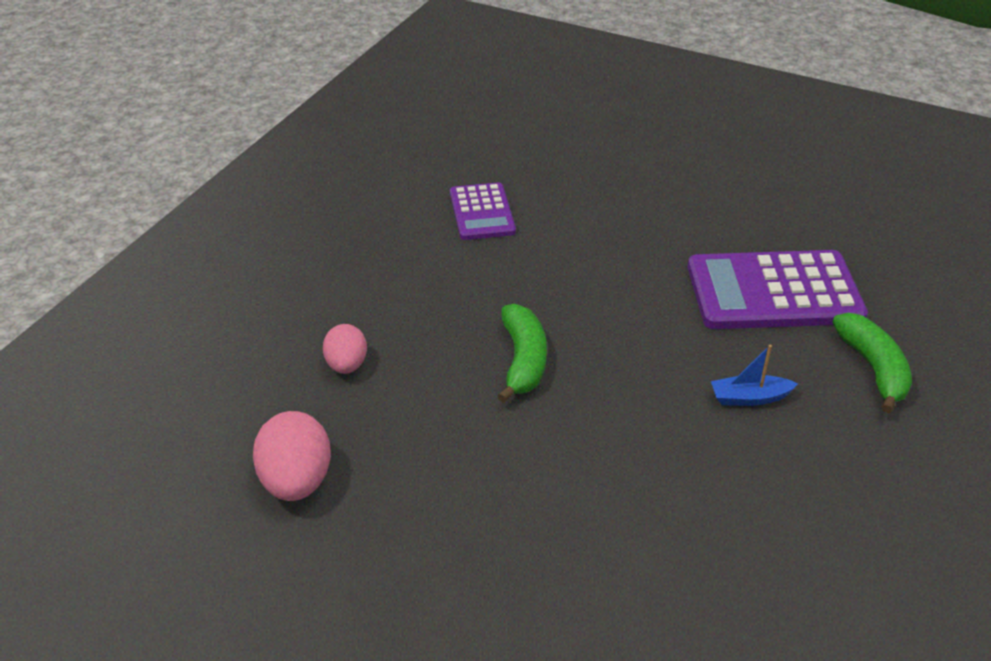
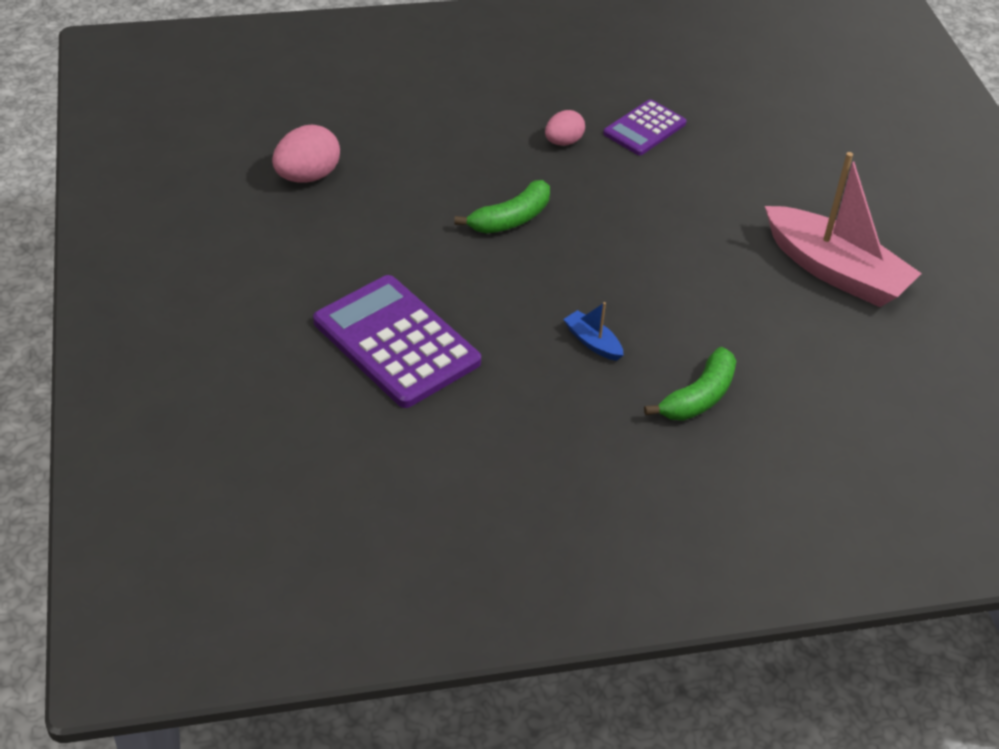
camera: 50 degrees right, 5 degrees up
(346, 365) = (422, 146): pink egg -> pink egg (563, 142)
(767, 209) = (835, 271): none -> pink boat
(774, 292) = (729, 312): purple calculator -> purple calculator (396, 342)

